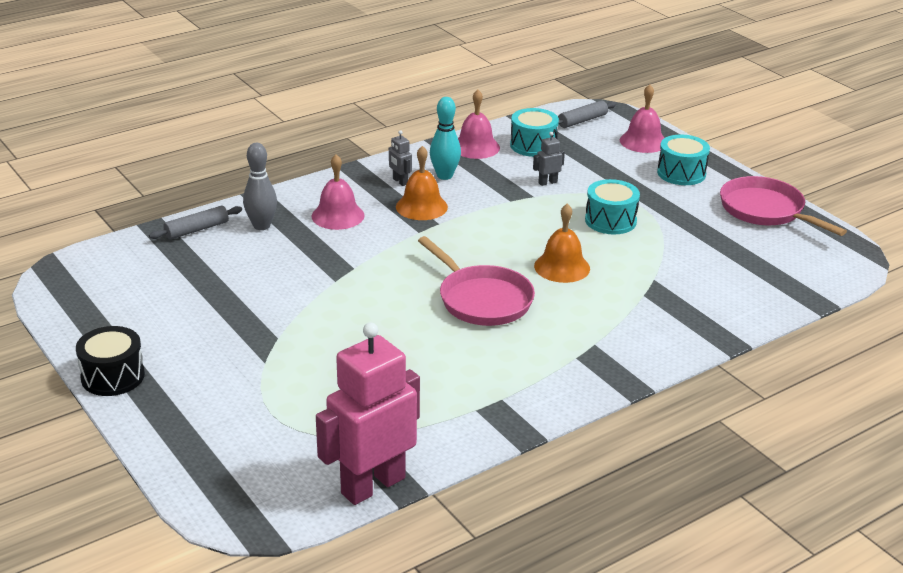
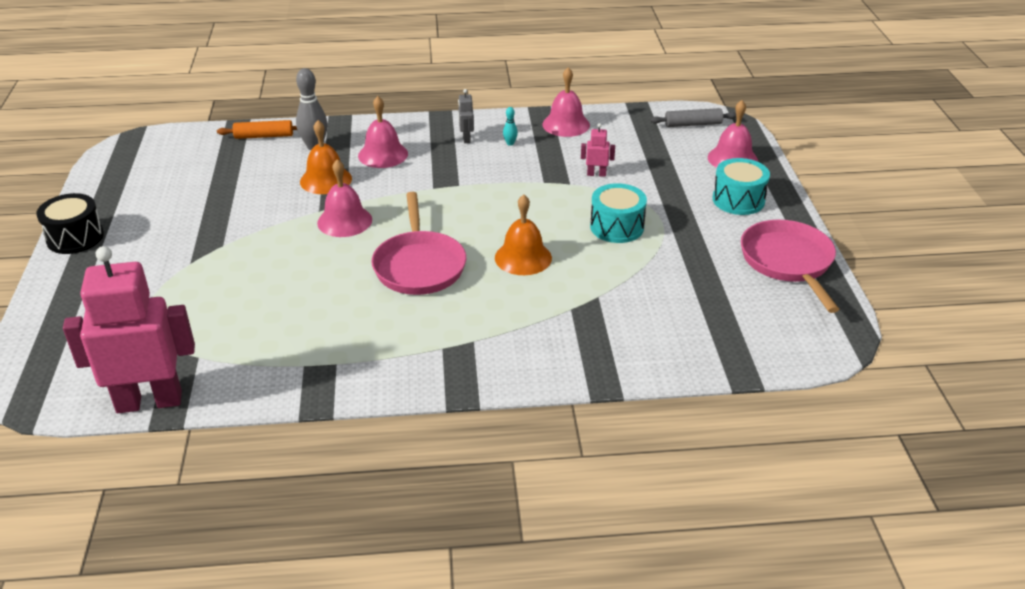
camera: 30 degrees right, 5 degrees up
(197, 229) = (264, 136): grey rolling pin -> orange rolling pin
(370, 283) = (344, 221): none -> pink bell
(421, 206) = (460, 166): orange bell -> orange bell (326, 180)
(444, 176) = (510, 143): turquoise bowling pin -> turquoise bowling pin, size x0.48
(533, 145) = (620, 136): turquoise drum -> none
(547, 182) = (596, 174): grey robot -> pink robot

